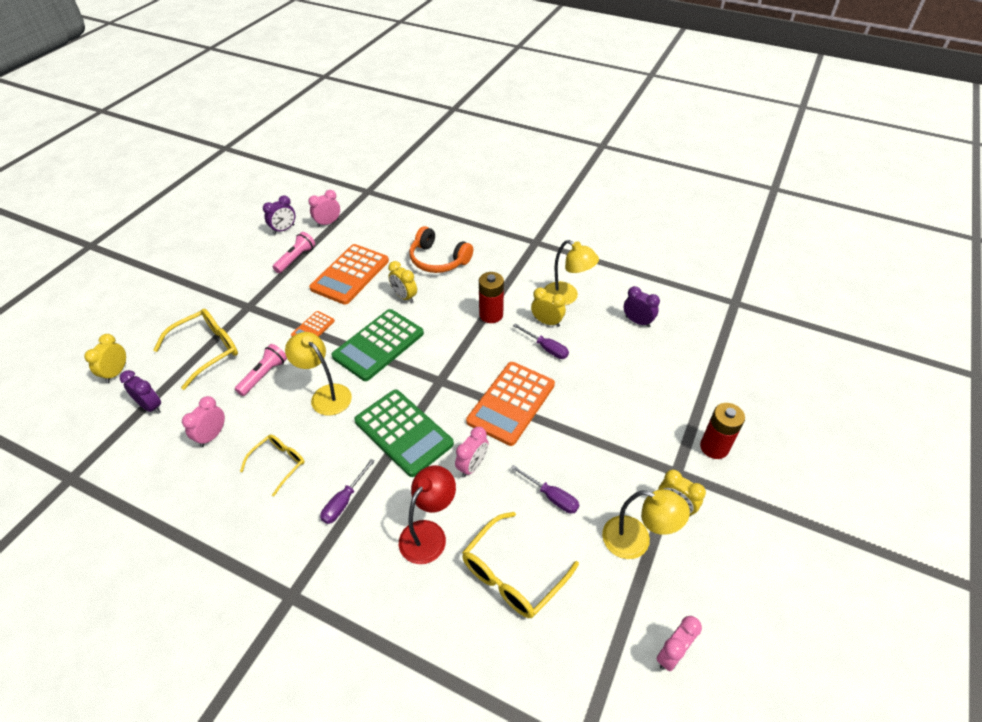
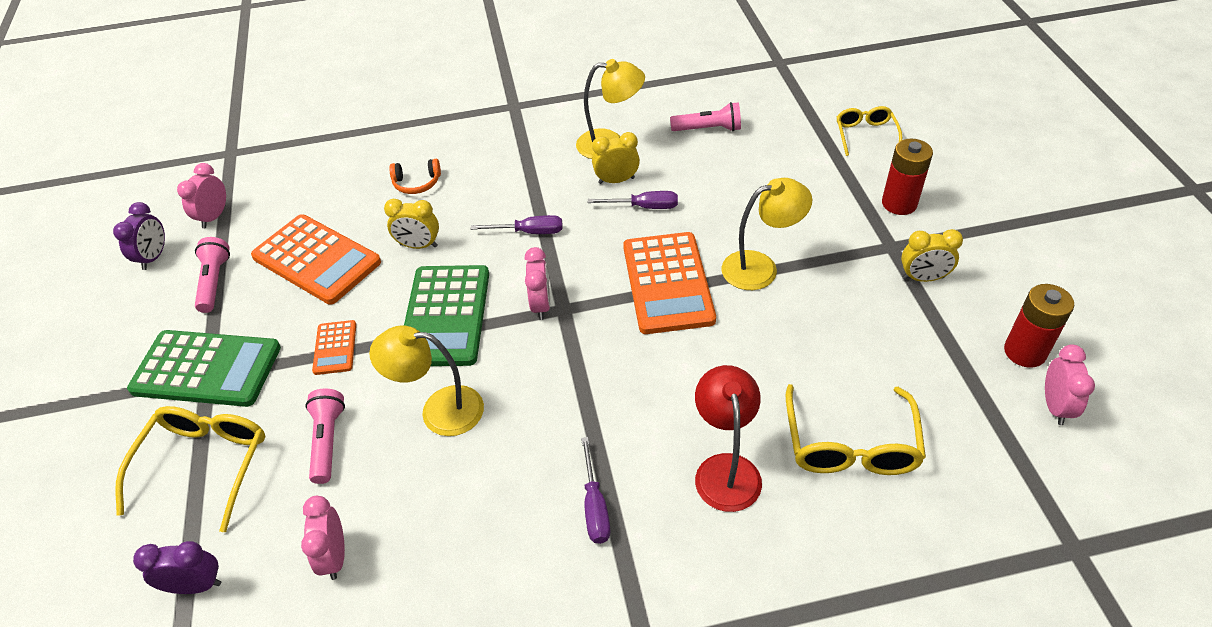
camera: 35 degrees left, 0 degrees up
(116, 372) = (84, 582): yellow clock -> none
(279, 463) = (466, 524): yellow glasses -> yellow glasses (865, 135)
(350, 275) = (317, 259): orange calculator -> orange calculator turned 45 degrees counterclockwise
(403, 432) = (582, 388): green calculator -> green calculator (207, 369)
(438, 260) = (417, 183): orange headphones -> orange headphones, size x0.57
(472, 466) = (696, 371): pink clock -> pink clock (541, 305)
(491, 315) = (546, 207): red battery -> red battery (1024, 352)
(551, 497) = (806, 346): purple screwdriver -> purple screwdriver (529, 232)
(636, 541) = (923, 331): yellow lamp -> yellow lamp (760, 267)
(637, 321) = (708, 129): purple clock -> pink flashlight

